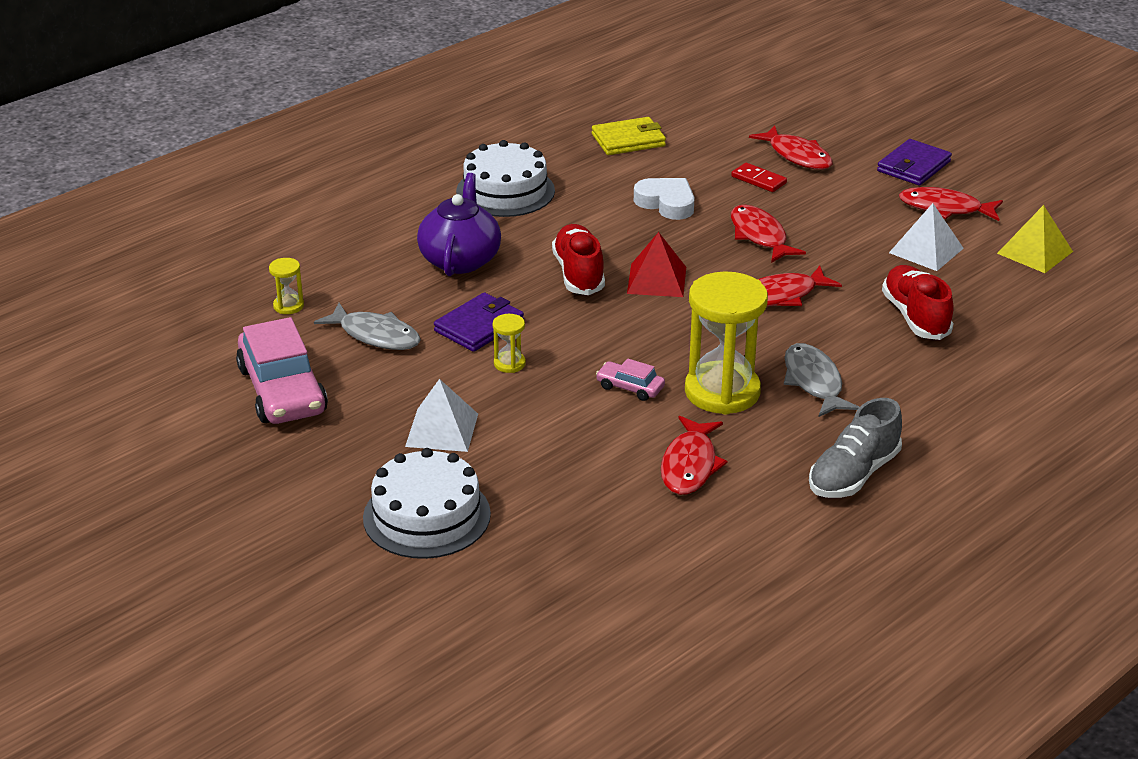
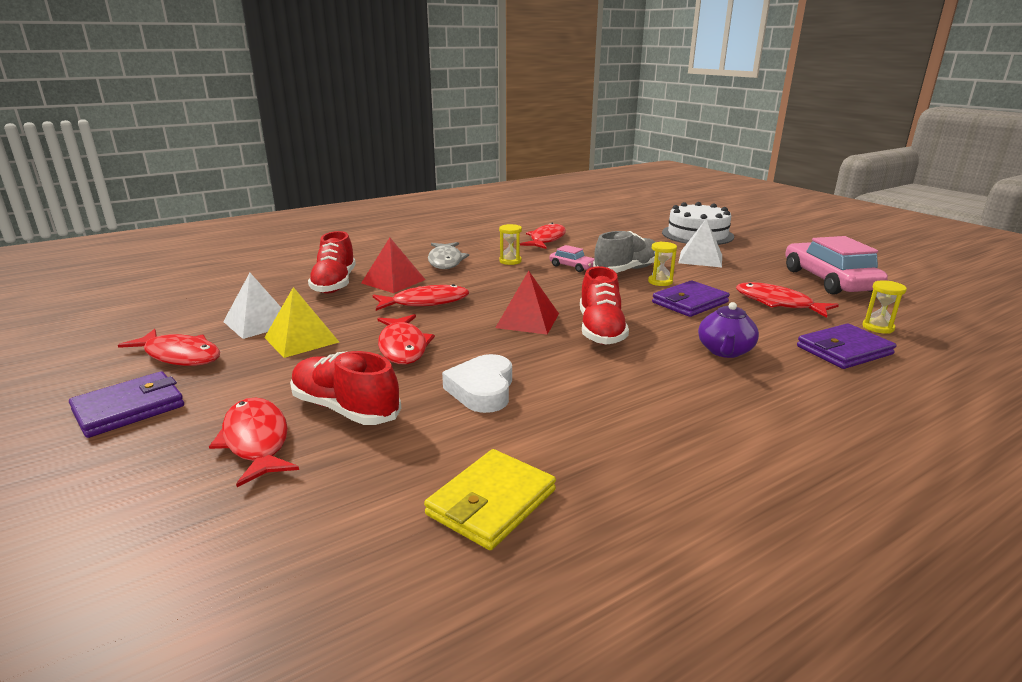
camera: 170 degrees left, 10 degrees down
(346, 271) = (844, 350): none -> purple wallet
(375, 335) = (778, 303): grey fish -> red fish
(460, 260) = (725, 351): purple teapot -> purple teapot, size x0.65
(505, 191) = (692, 426): white cake -> none
(628, 140) = (491, 502): yellow wallet -> yellow wallet turned 45 degrees counterclockwise
(666, 203) = (482, 390): white heart -> white heart turned 45 degrees clockwise
(722, 392) = (510, 261): yellow hourglass -> yellow hourglass, size x0.43
(758, 180) = (345, 409): red domino -> red shoe
(849, 329) = (393, 281): none -> red pyramid
(853, 474) = (457, 232): grey shoe -> grey shoe (627, 270)
(1034, 252) = (167, 314): yellow pyramid -> yellow pyramid (301, 340)

